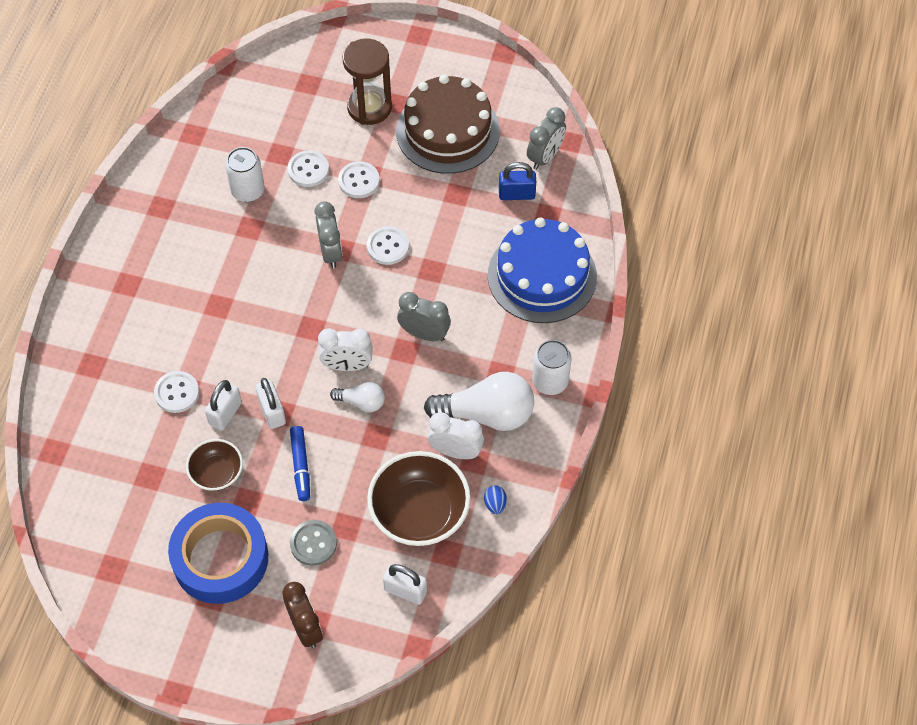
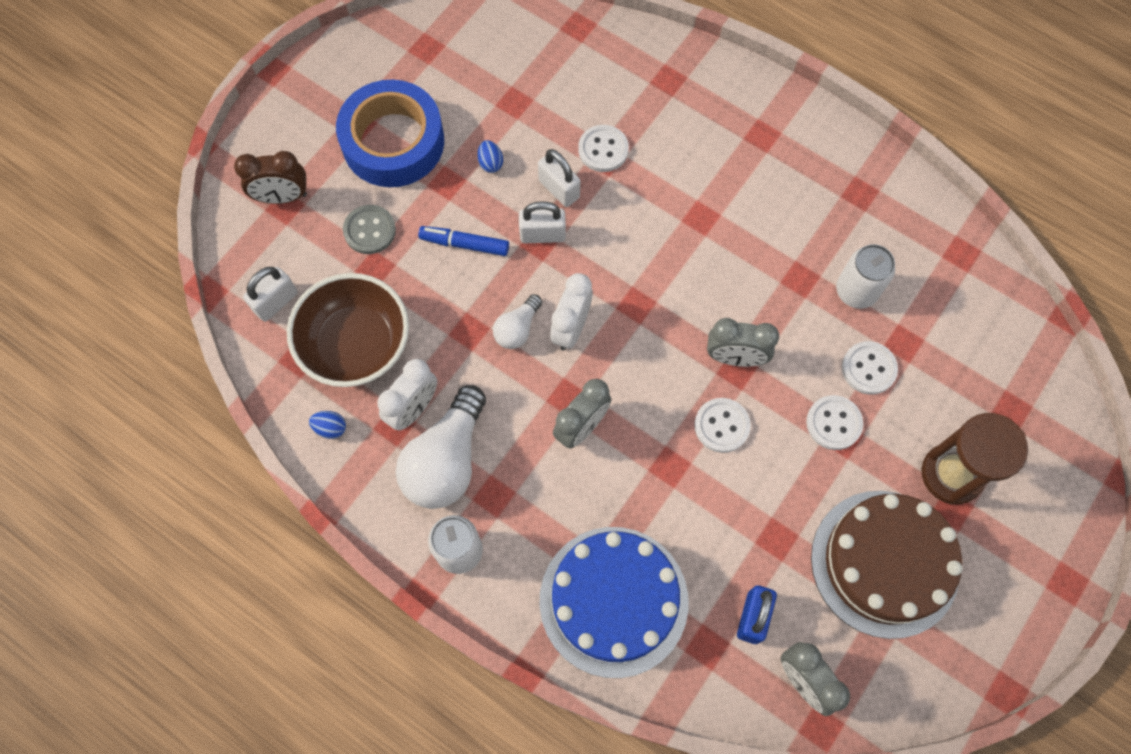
camera: 110 degrees right, 10 degrees up
(217, 473) = (490, 163): brown bowl -> blue egg

